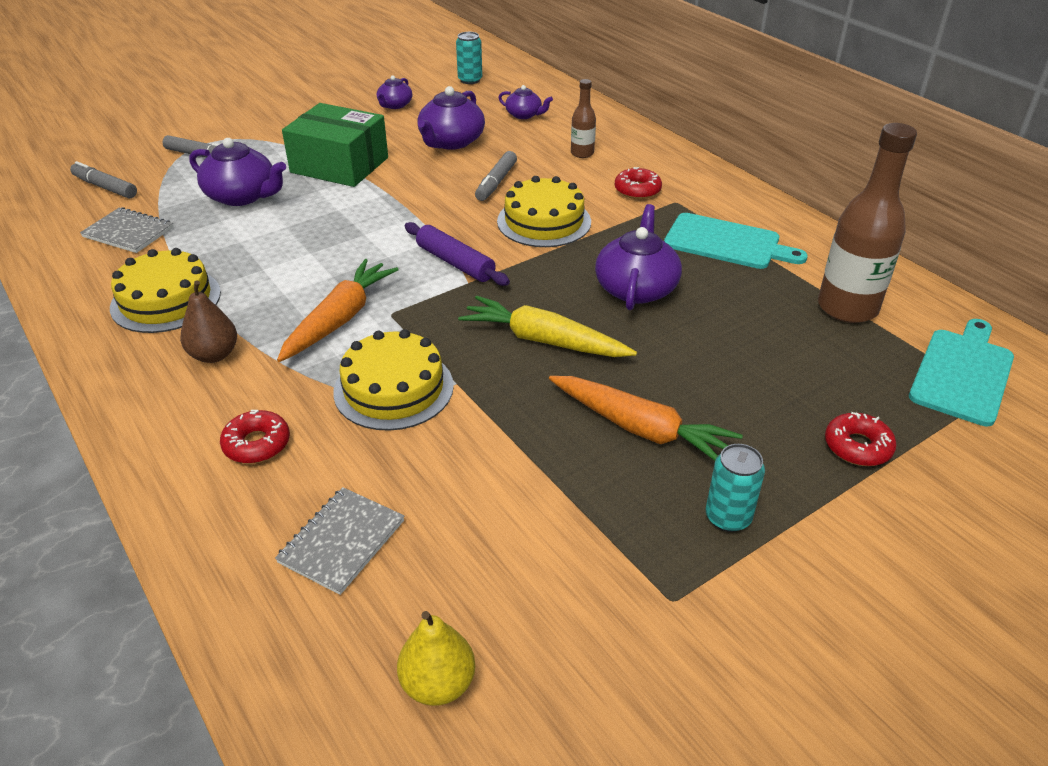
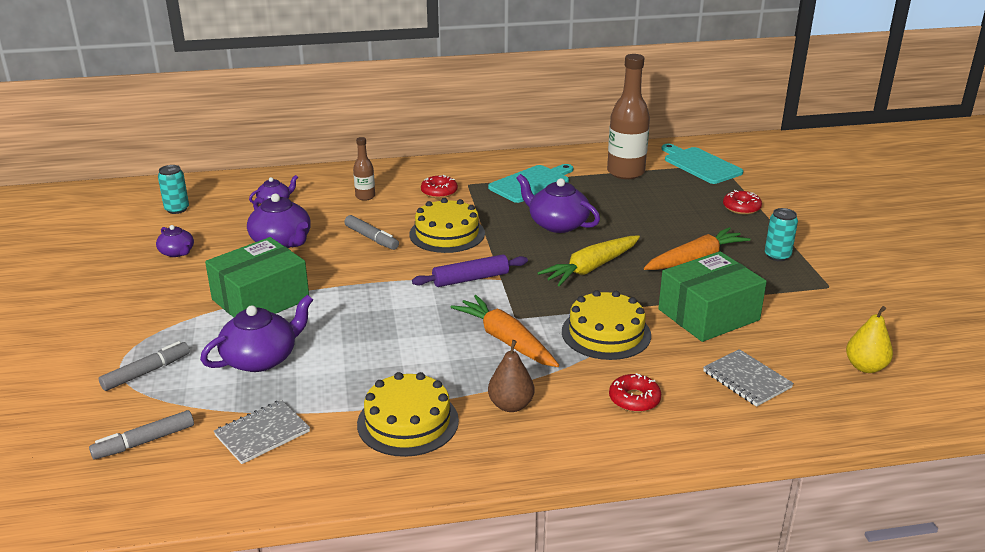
camera: 65 degrees left, 10 degrees down
(493, 471) = (708, 315): none -> green box

